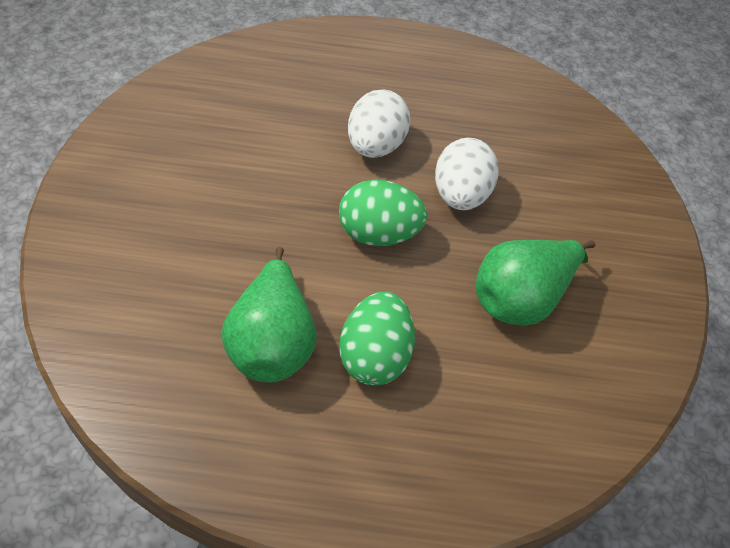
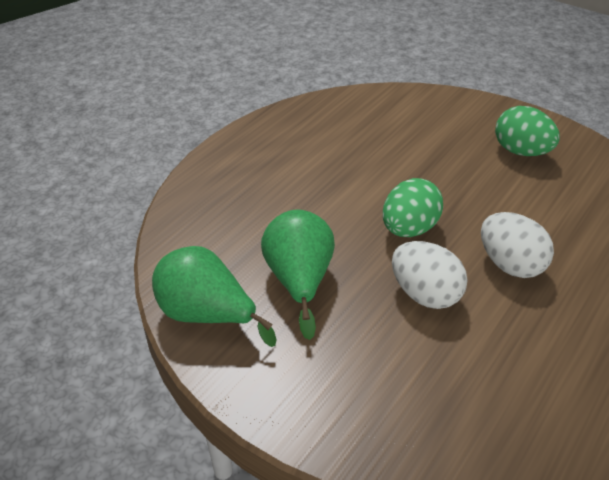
camera: 125 degrees right, 10 degrees down
(272, 343) = (348, 153): green pear -> green pear (207, 315)
(375, 357) = (308, 189): green egg -> green egg (521, 151)

